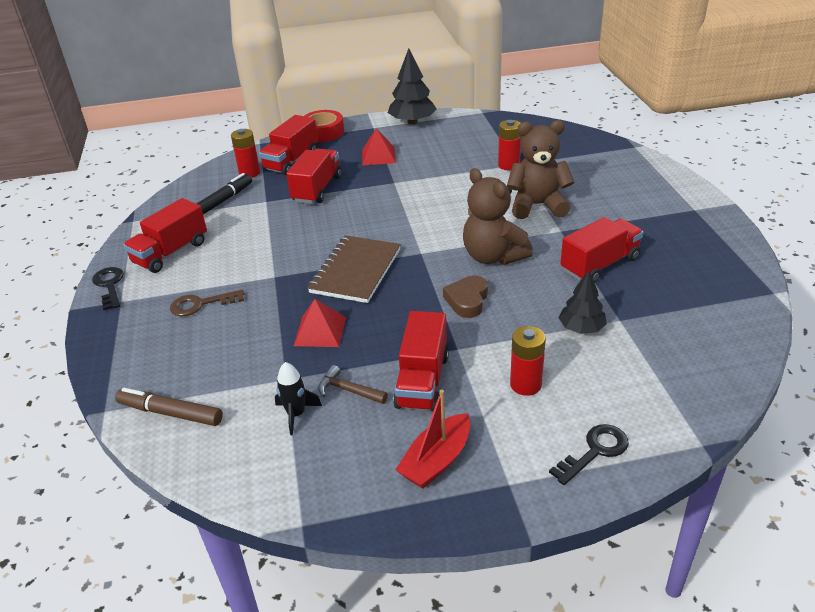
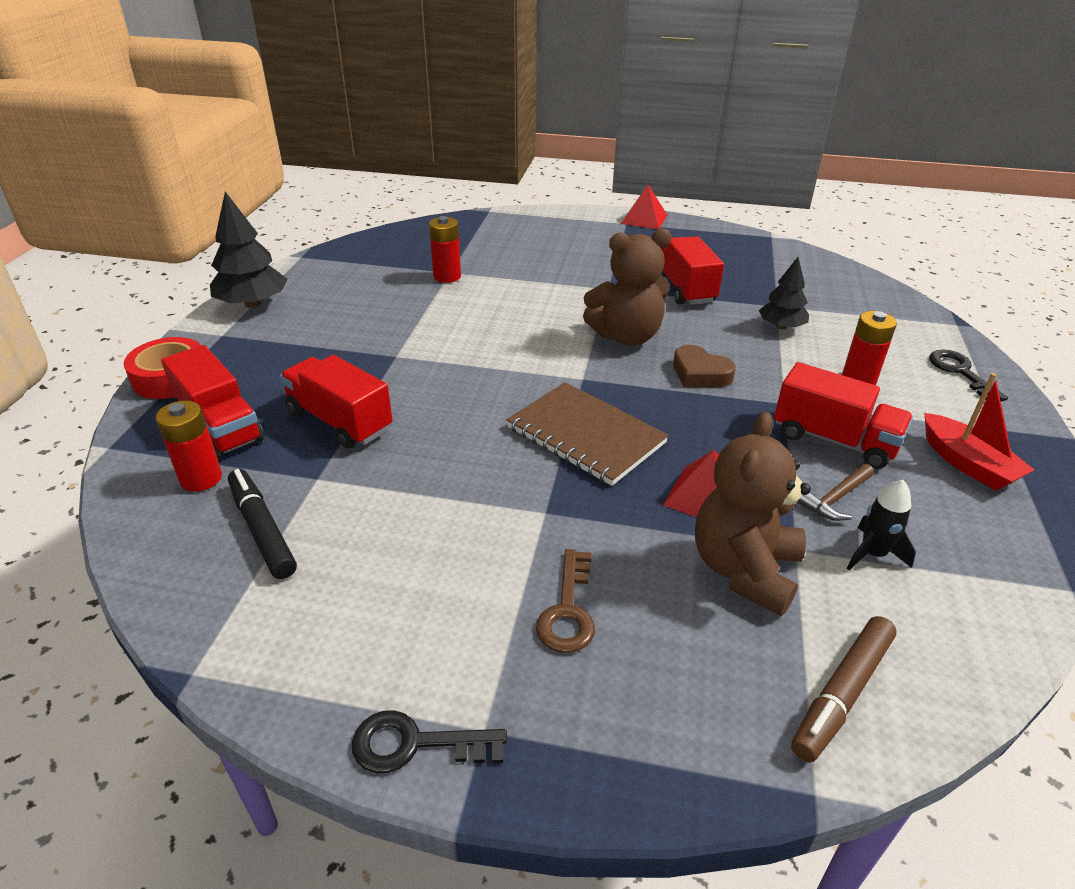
camera: 70 degrees left, 0 degrees up
(171, 253) = (373, 627): red truck -> none
(378, 156) = (311, 350): red pyramid -> red pyramid (644, 219)
(537, 205) = (548, 286): brown teddy bear -> brown teddy bear (744, 569)

